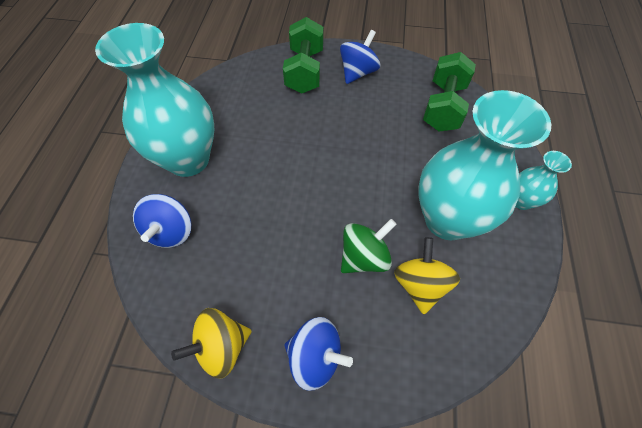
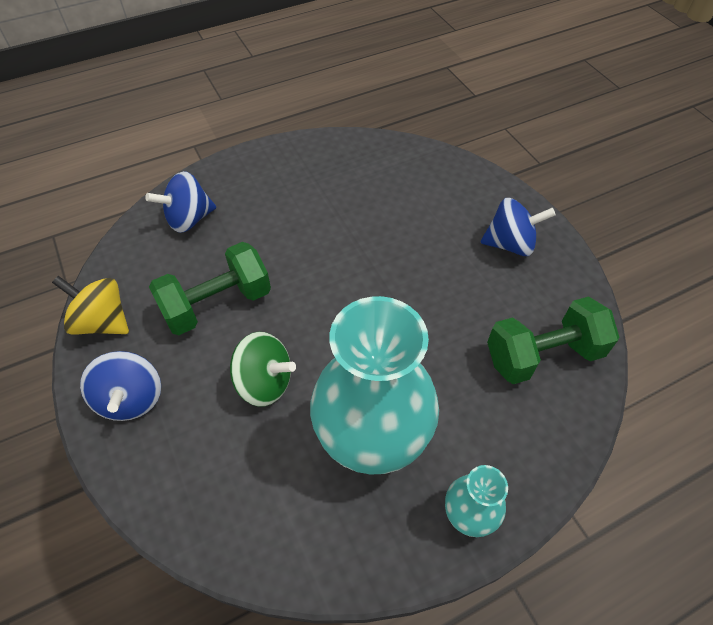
camera: 55 degrees right, 5 degrees down
(188, 159) = (271, 183): turquoise vase -> none
(305, 71) = (463, 199): green dumbbell -> green dumbbell (217, 304)
(420, 284) = (266, 453): yellow spinning top -> none

